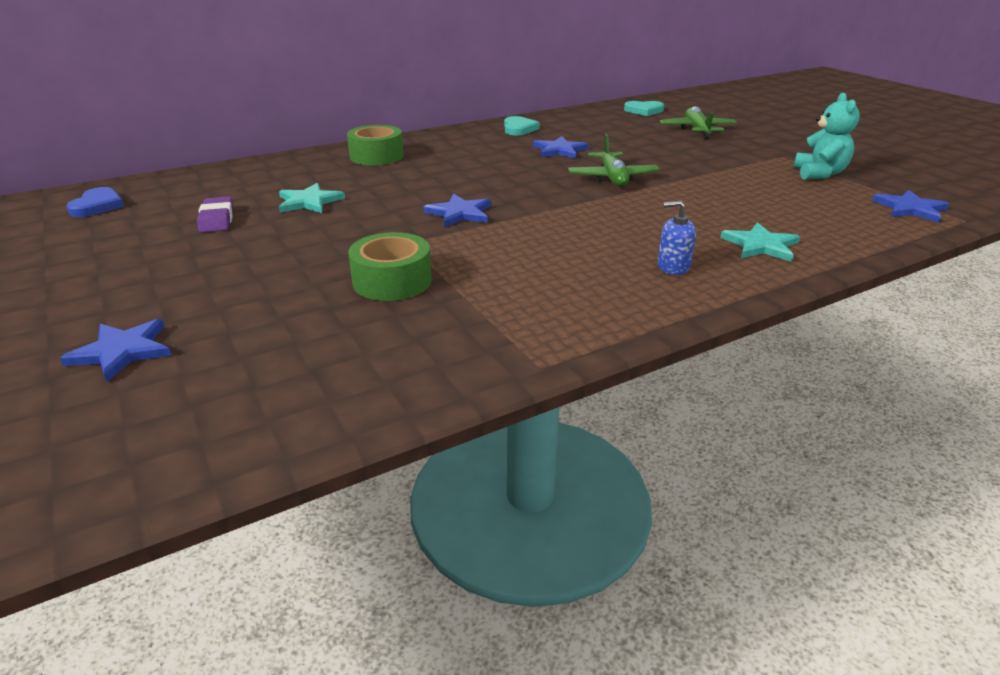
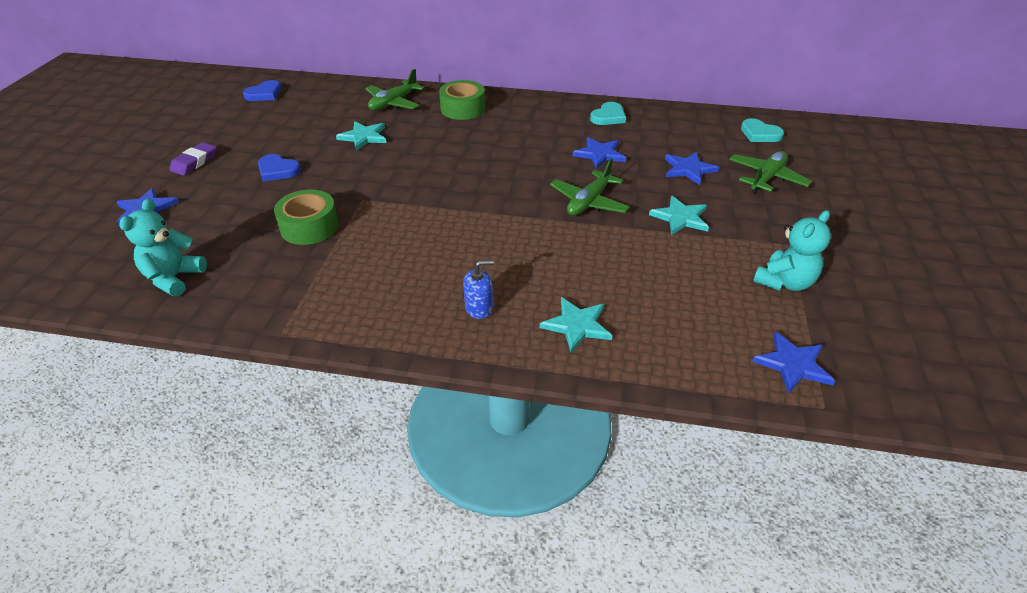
camera: 40 degrees right, 10 degrees up
(217, 219) = (300, 131): purple eraser -> purple eraser (194, 162)
(254, 255) = (278, 170): none -> blue heart
(291, 171) = (393, 103): none -> green plane
(306, 388) = (174, 278): none -> turquoise teddy bear
(459, 213) = (429, 188): blue star -> blue star (688, 169)
(673, 267) = (479, 308): blue soap dispenser -> blue soap dispenser turned 120 degrees clockwise
(692, 165) = (680, 218): none -> turquoise star

